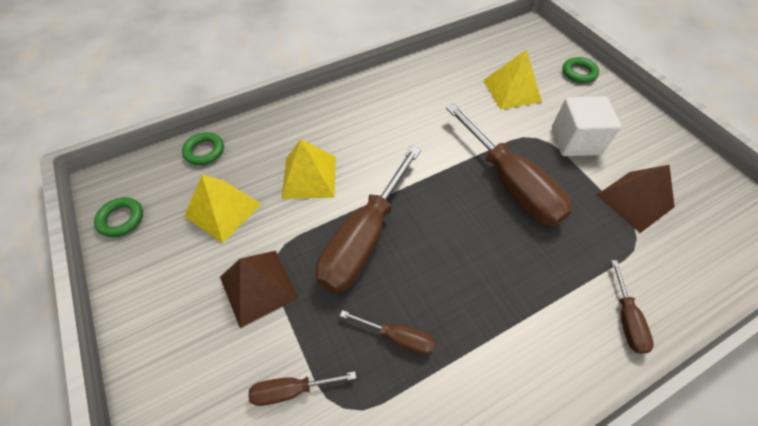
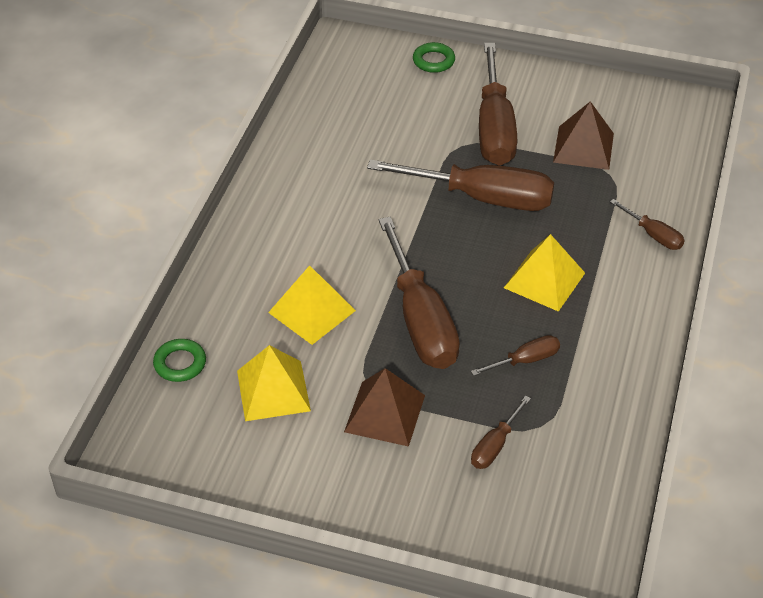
camera: 45 degrees left, 10 degrees down
(121, 219) = (190, 467): green ring -> none
(512, 90) = (394, 115): yellow pyramid -> yellow pyramid (544, 280)
(575, 141) = (494, 128): white cube -> brown screwdriver

